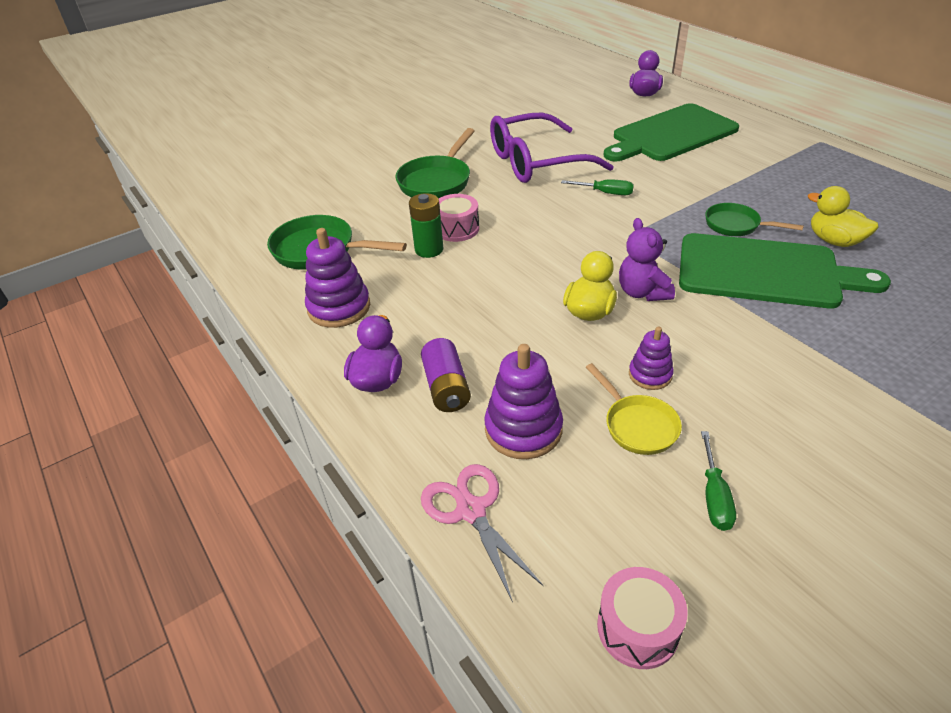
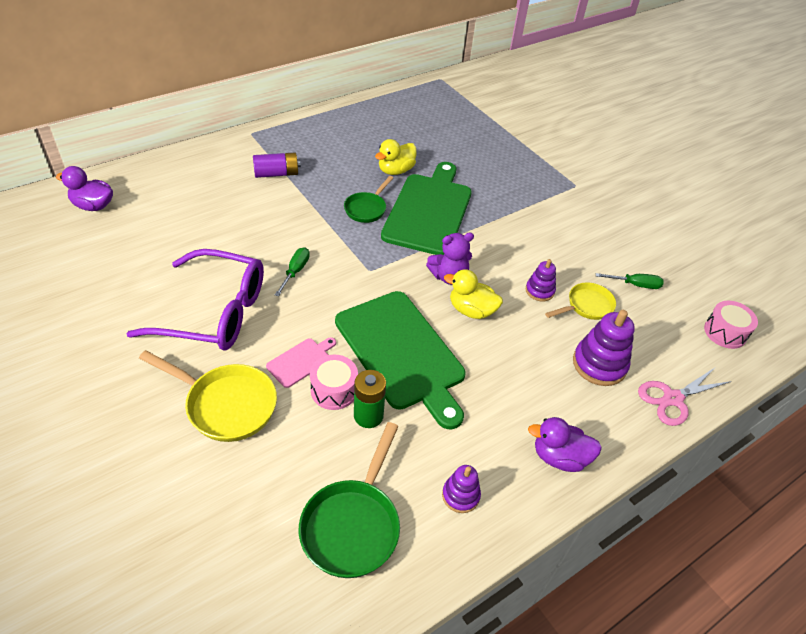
camera: 95 degrees left, 5 degrees up
(339, 307) = (460, 495): purple stacking toy -> purple stacking toy, size x0.59
(437, 181) = (226, 405): green pan -> yellow pan
(446, 387) = (563, 408): purple battery -> purple battery (276, 174)
(488, 209) = (301, 361): none -> pink cutting board
(536, 162) = (214, 312): purple glasses -> purple glasses turned 60 degrees counterclockwise
(671, 134) = (198, 208): green cutting board -> green cutting board (401, 353)

